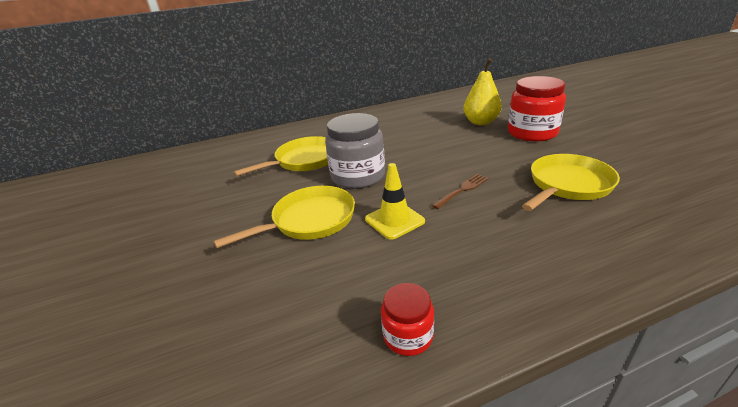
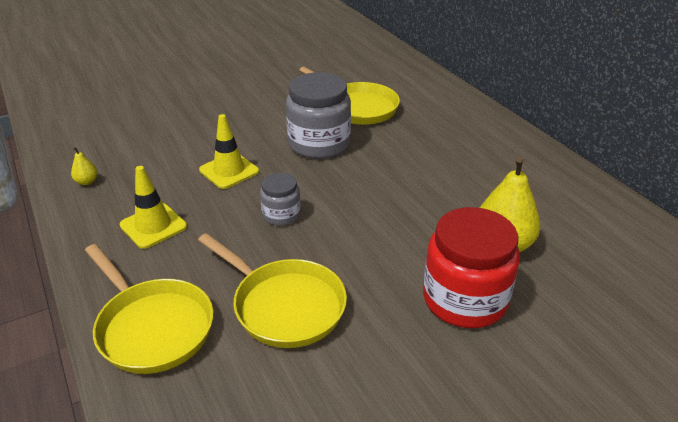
camera: 80 degrees right, 5 degrees up
(309, 220) = (238, 126): yellow pan -> yellow pan (152, 327)
(408, 336) = (87, 182): red jar -> yellow pear
(462, 190) = (281, 215): brown fork -> grey jar
(491, 260) = (153, 226): none -> yellow traffic cone

